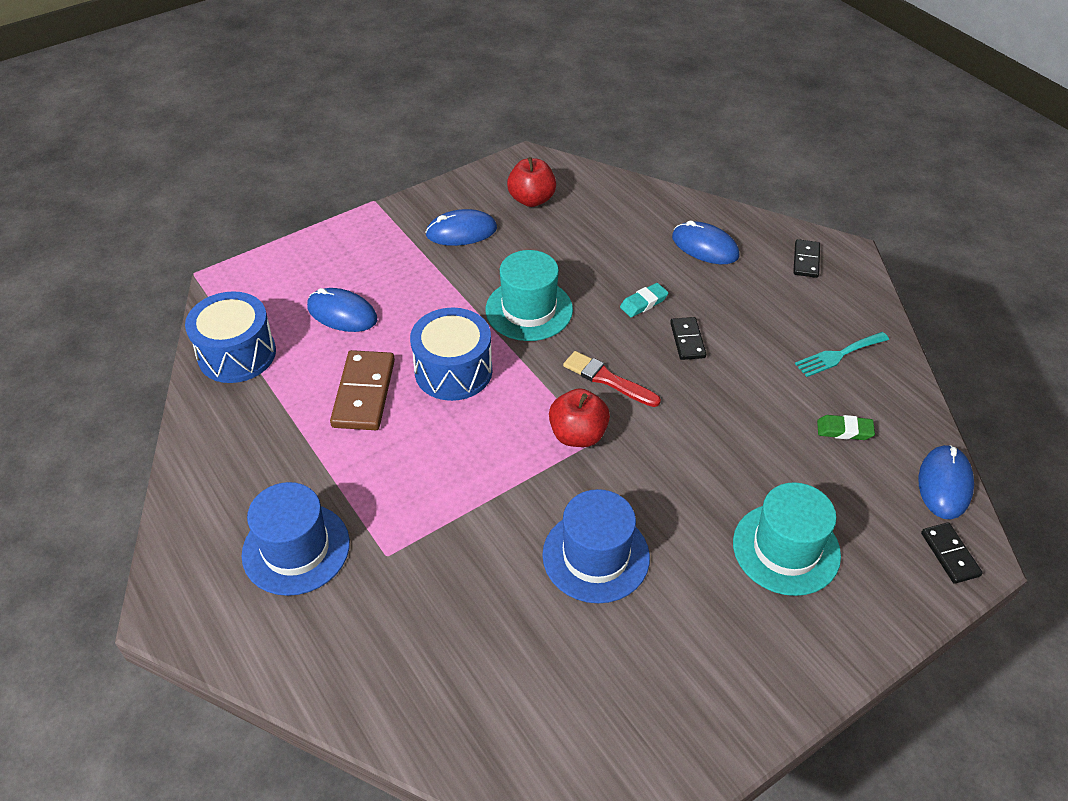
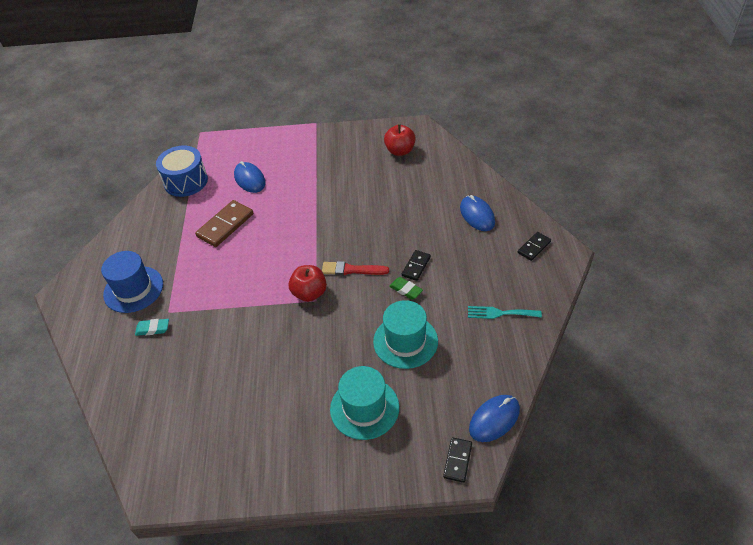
camera: 35 degrees right, 0 degrees up
(453, 371) = (277, 231): blue drum -> none
(461, 231) = (346, 156): blue mouse -> none
(529, 310) = (344, 214): turquoise hat -> turquoise hat (405, 341)
(596, 556) = (262, 361): blue hat -> none
(607, 379) = (352, 270): red brush -> red brush turned 60 degrees counterclockwise
(643, 303) = (410, 234): turquoise eraser -> turquoise eraser (153, 329)
(844, 430) = (461, 359): green eraser -> green eraser (406, 290)

